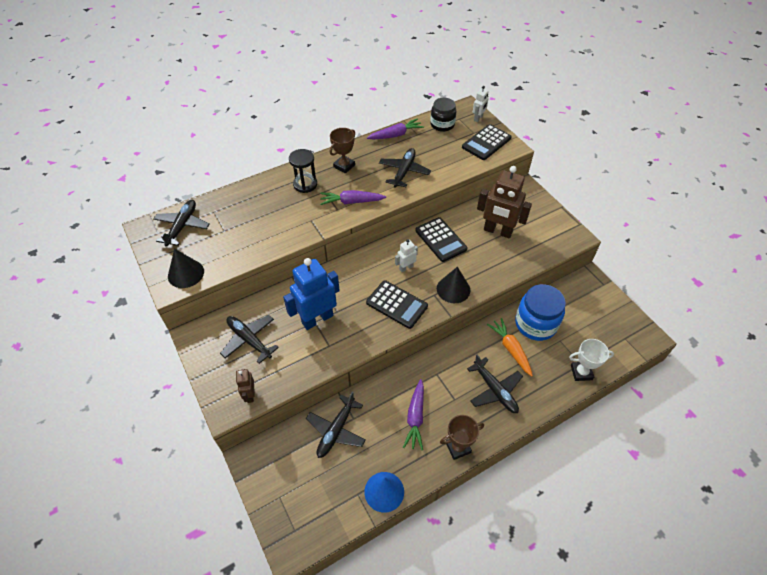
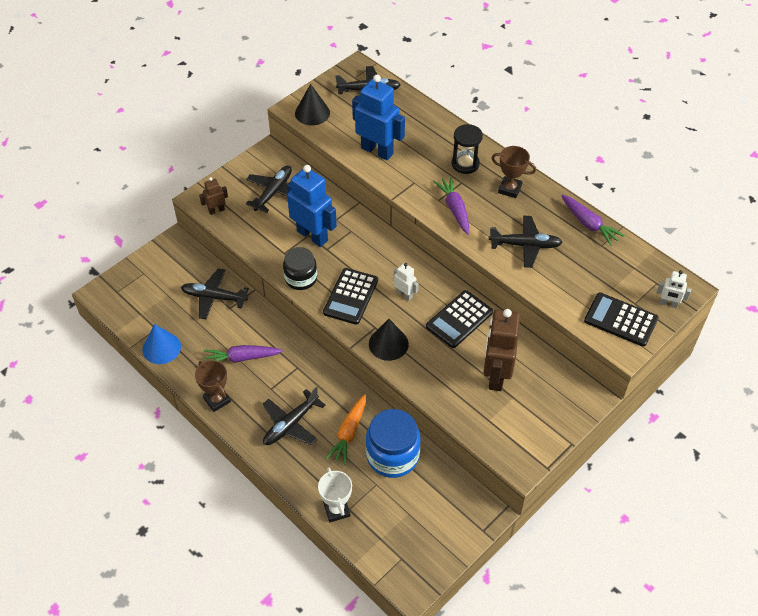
camera: 75 degrees right, 0 degrees up
(261, 236) = (377, 151): none -> blue robot
(442, 124) = (634, 267): black jar -> black jar (301, 278)
(510, 349) = (349, 433): orange carrot -> orange carrot turned 150 degrees clockwise

